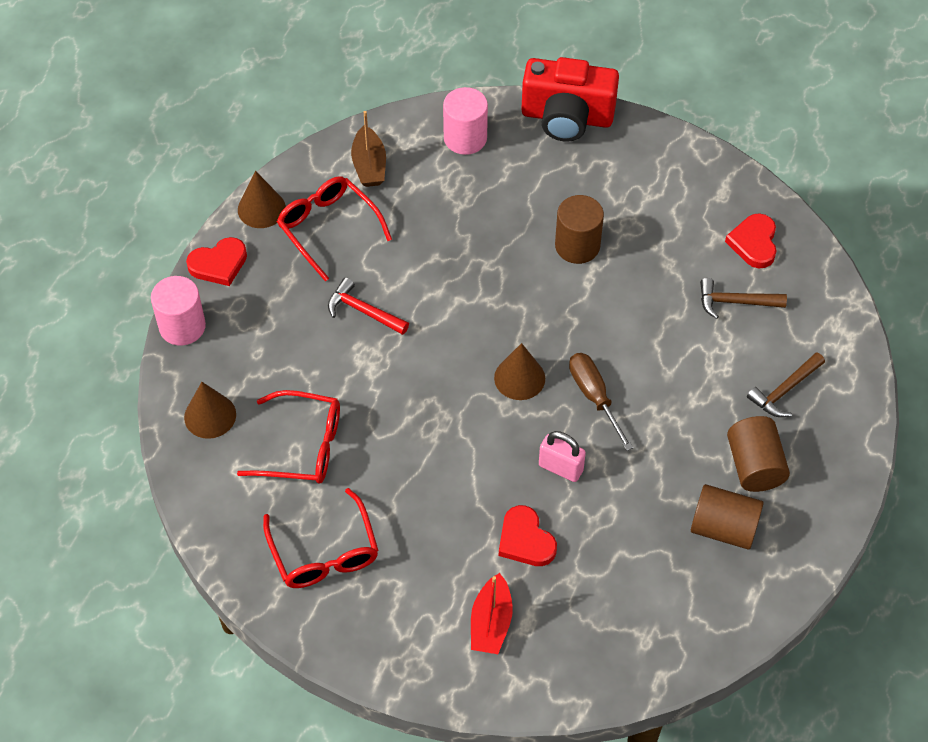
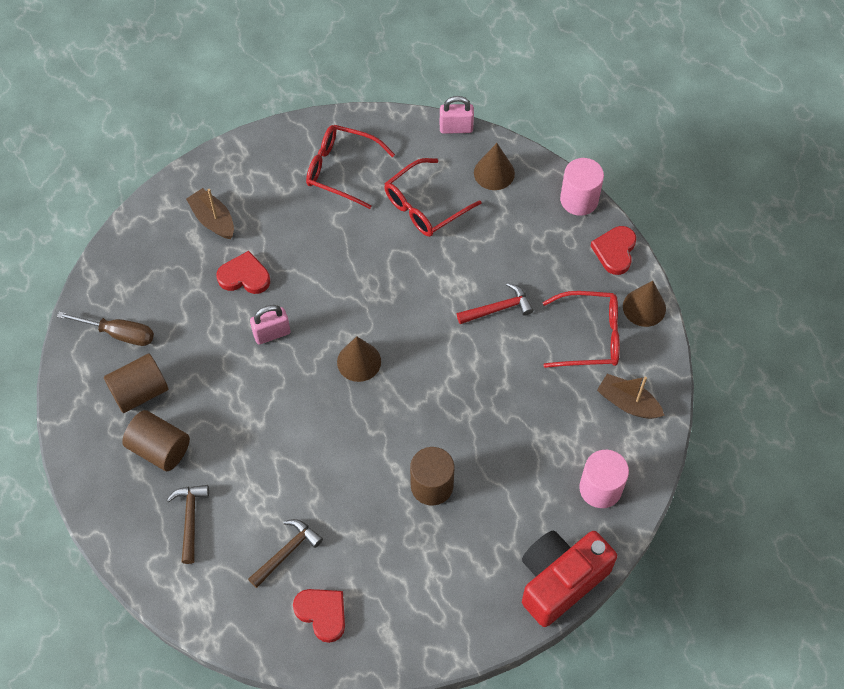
camera: 130 degrees right, 5 degrees up
(180, 487) = (456, 128): none -> pink padlock
(491, 623) = (213, 220): red boat -> brown boat
(594, 396) = (303, 395): brown screwdriver -> brown screwdriver (119, 334)

